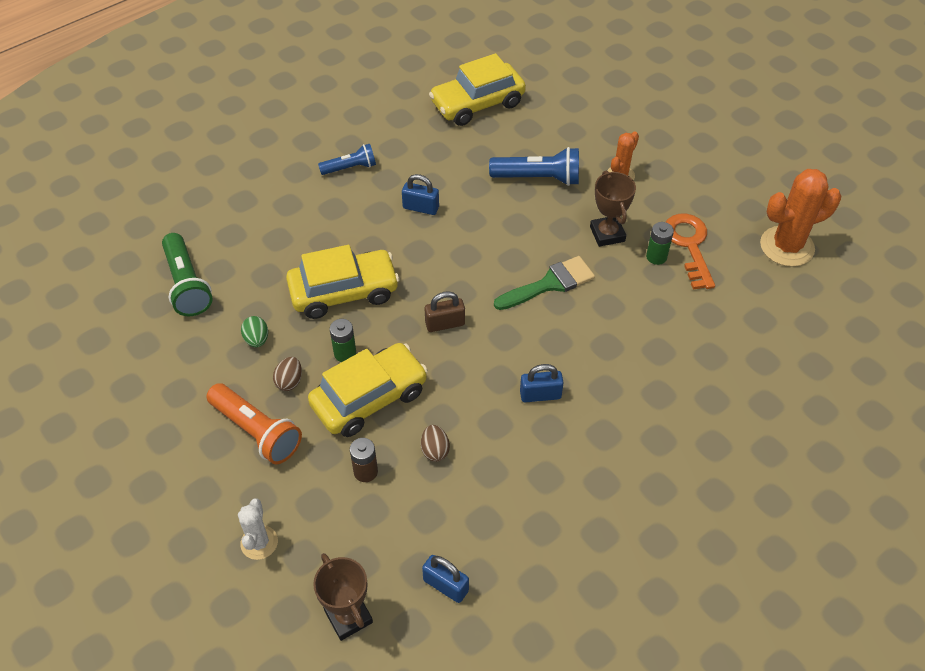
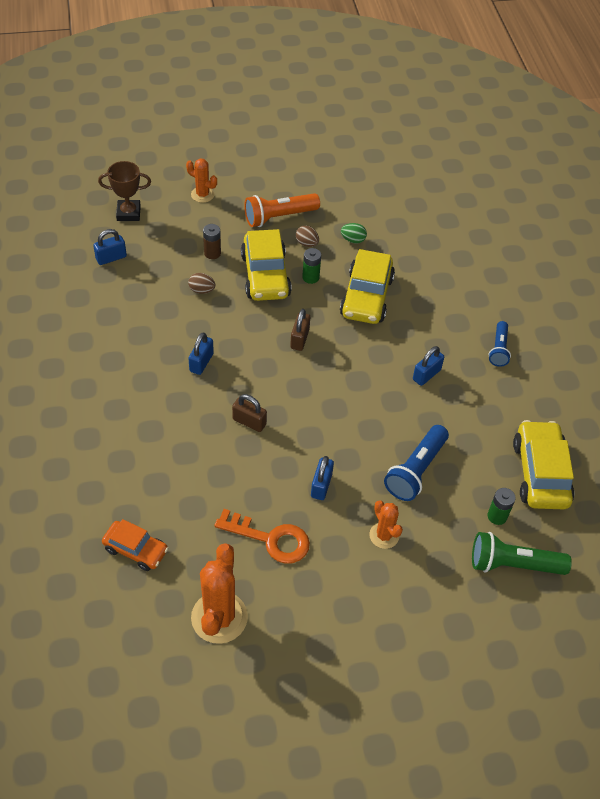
camera: 115 degrees right, 0 degrees up
(187, 285) = (425, 222): green flashlight -> green flashlight (513, 564)
(259, 542) = (202, 194): white cactus -> orange cactus
(549, 284) = (294, 418): green brush -> none
(582, 317) = (249, 422): none -> brown padlock
(607, 234) = (321, 485): brown trophy -> blue padlock
(656, 257) = (274, 506): green battery -> green battery (497, 516)
(786, 334) = (136, 550): none -> orange car

